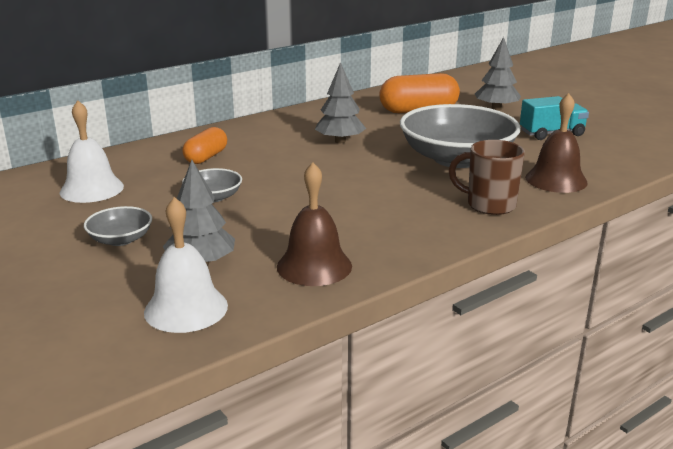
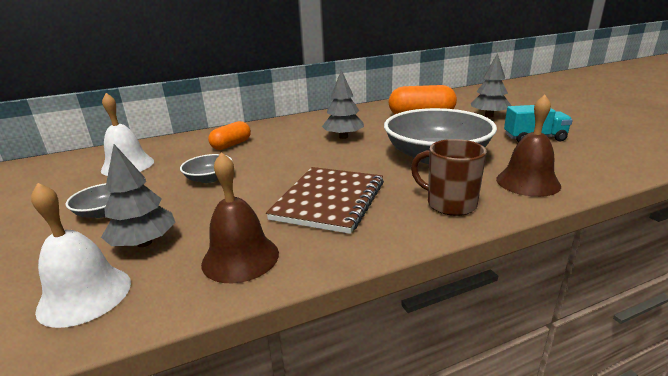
camera: 15 degrees right, 0 degrees up
(367, 210) = (329, 201): none -> brown notebook

